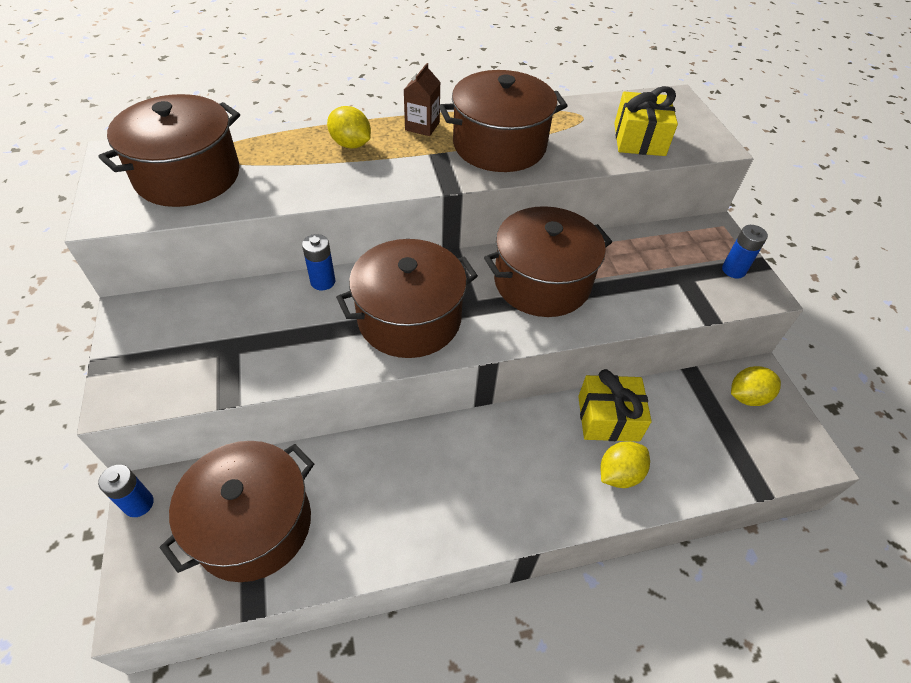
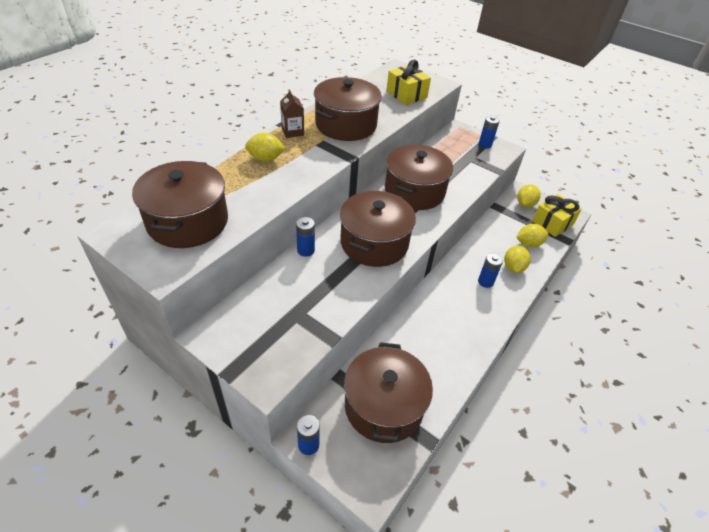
camera: 40 degrees left, 5 degrees down
(553, 466) = (485, 282): none -> blue battery
(608, 418) = (484, 246): yellow gift -> yellow gift (552, 223)
(684, 456) = (528, 244): none -> yellow lemon

